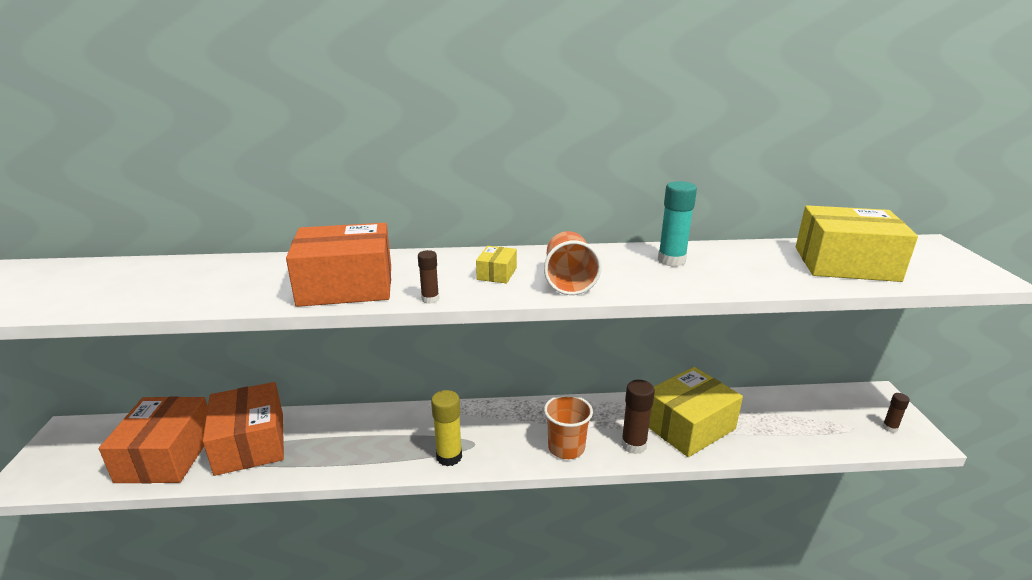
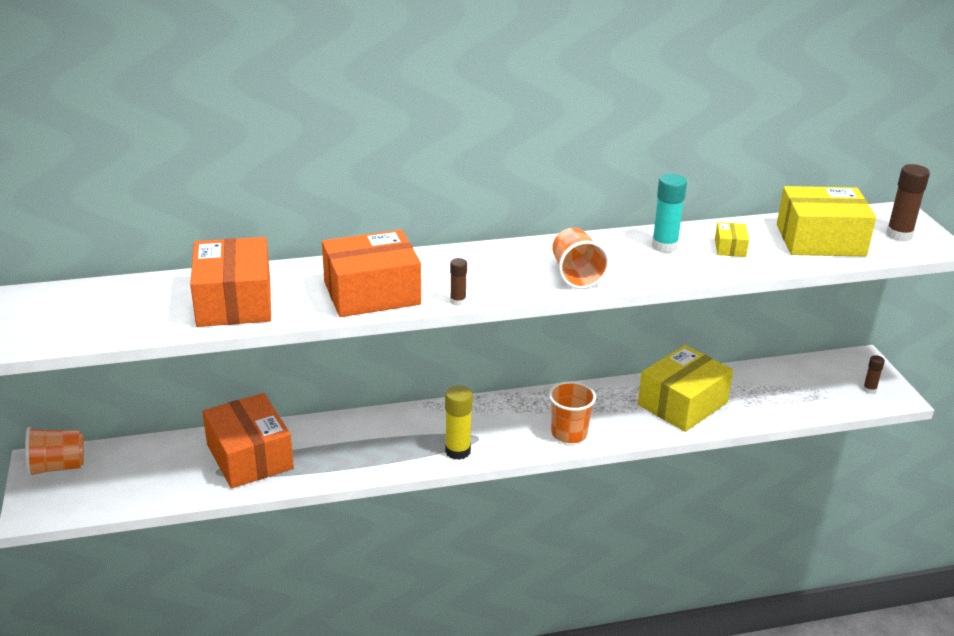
camera: 10 degrees left, 5 degrees up
(76, 437) = (57, 467): none -> orange cup
(166, 455) = (169, 475): orange box -> orange box (234, 302)
(497, 273) = (507, 271): yellow box -> yellow box (730, 248)
(633, 445) = (633, 425): brown glue stick -> brown glue stick (899, 235)

